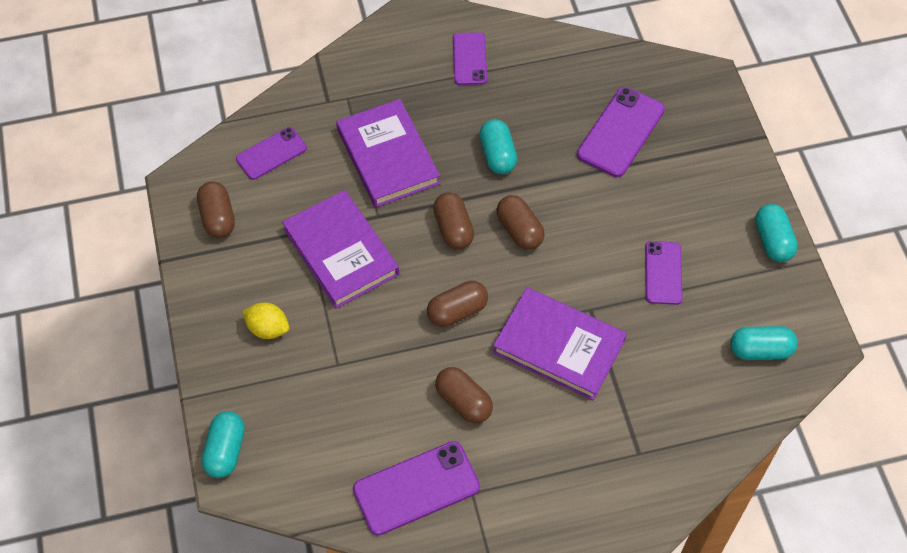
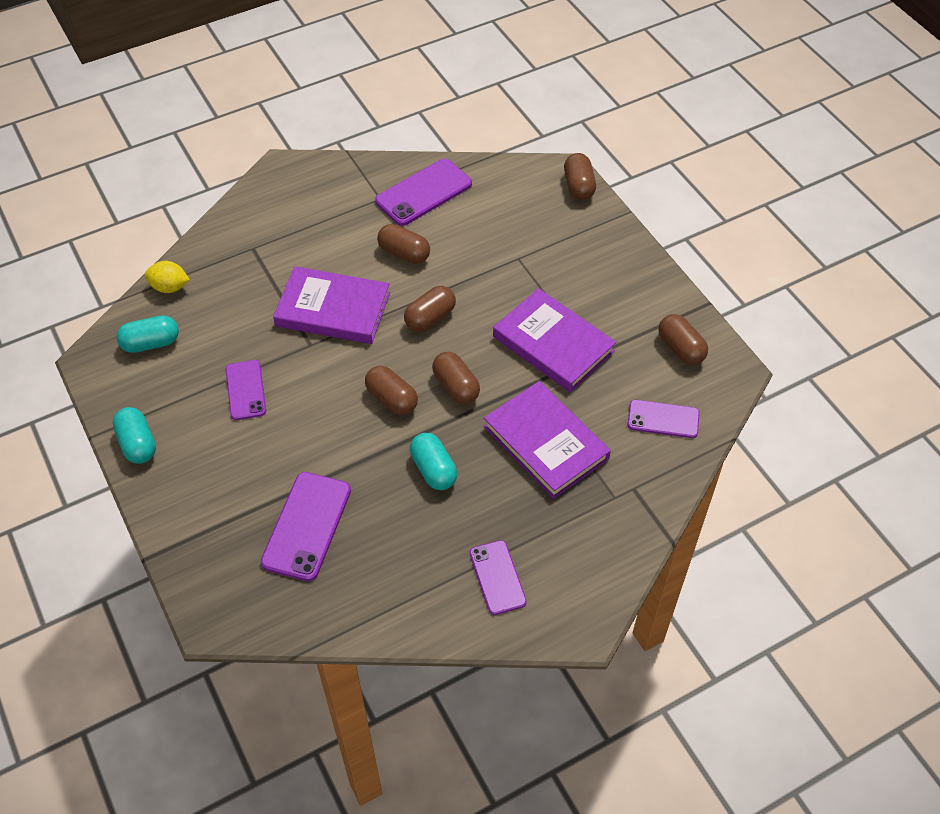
camera: 165 degrees right, 5 degrees down
(225, 451) = (578, 186): turquoise capsule -> brown capsule
(268, 329) = (588, 271): yellow lemon -> yellow lemon (169, 287)
(271, 153) = (663, 419): purple phone -> purple phone turned 60 degrees clockwise

